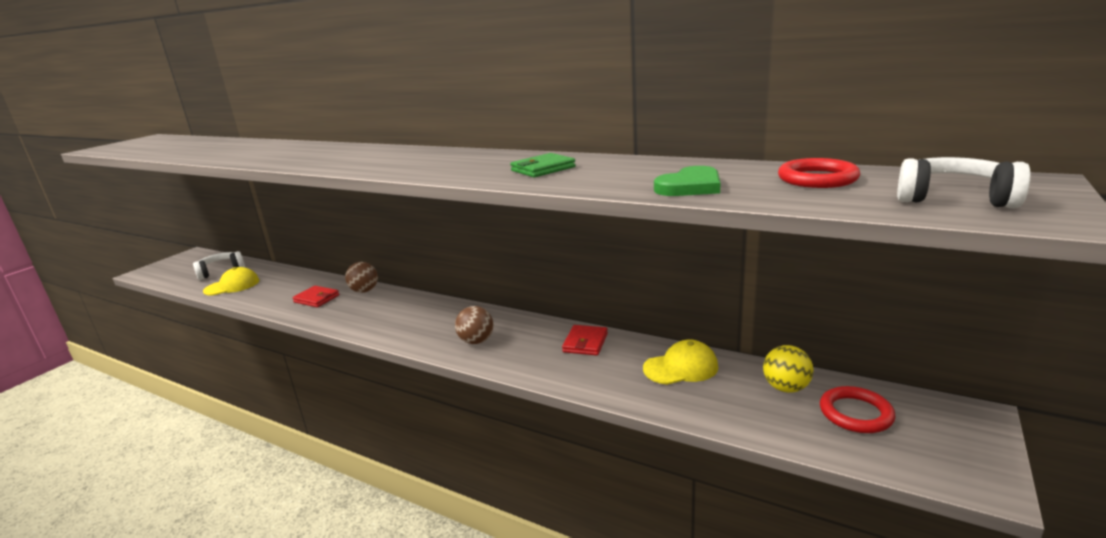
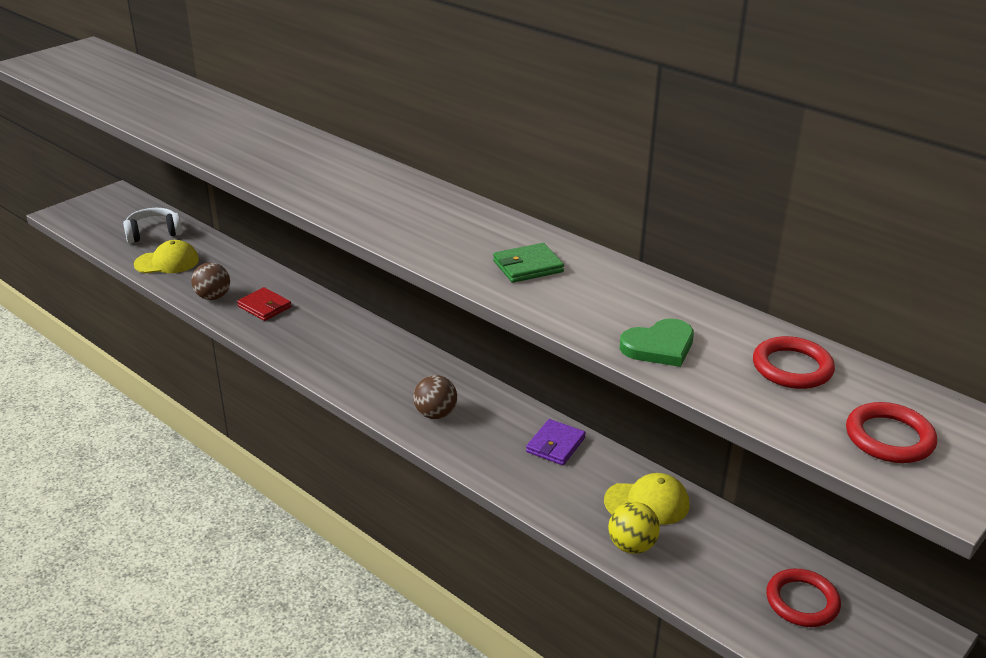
camera: 10 degrees right, 10 degrees up
(364, 291) = (321, 307): brown ball -> brown ball (213, 297)
(585, 343) = (555, 445): red wallet -> purple wallet
(786, 388) = (747, 555): yellow ball -> yellow ball (631, 546)
(953, 198) = (889, 438): white headphones -> red ring

